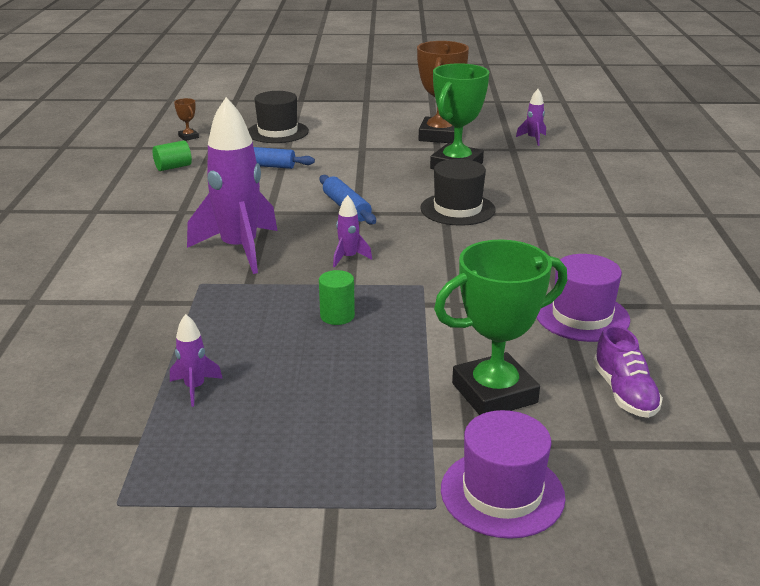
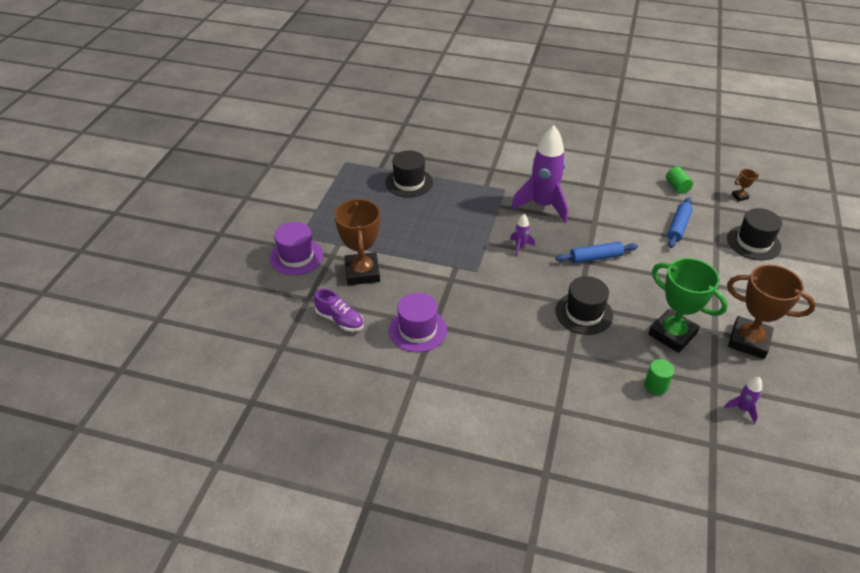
camera: 105 degrees right, 15 degrees up
(195, 388) = (409, 182): purple rocket -> black hat
(337, 316) = (454, 232): green cylinder -> green cylinder (655, 386)
(494, 393) = (362, 272): green trophy -> brown trophy
(624, 393) = (340, 320): purple shoe -> purple shoe turned 150 degrees counterclockwise

